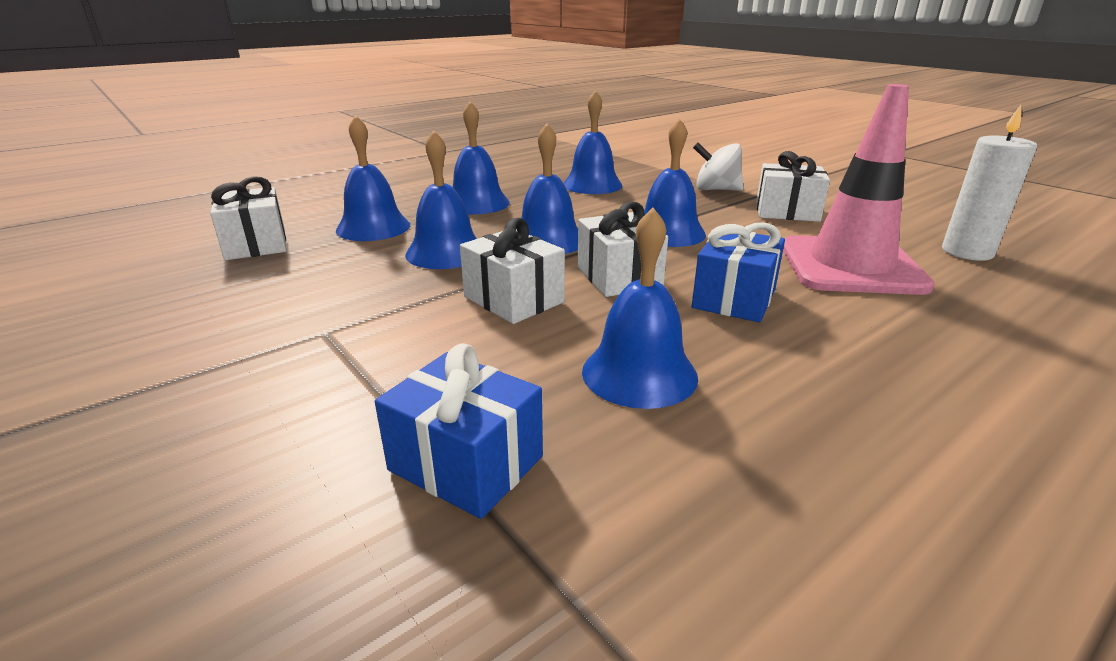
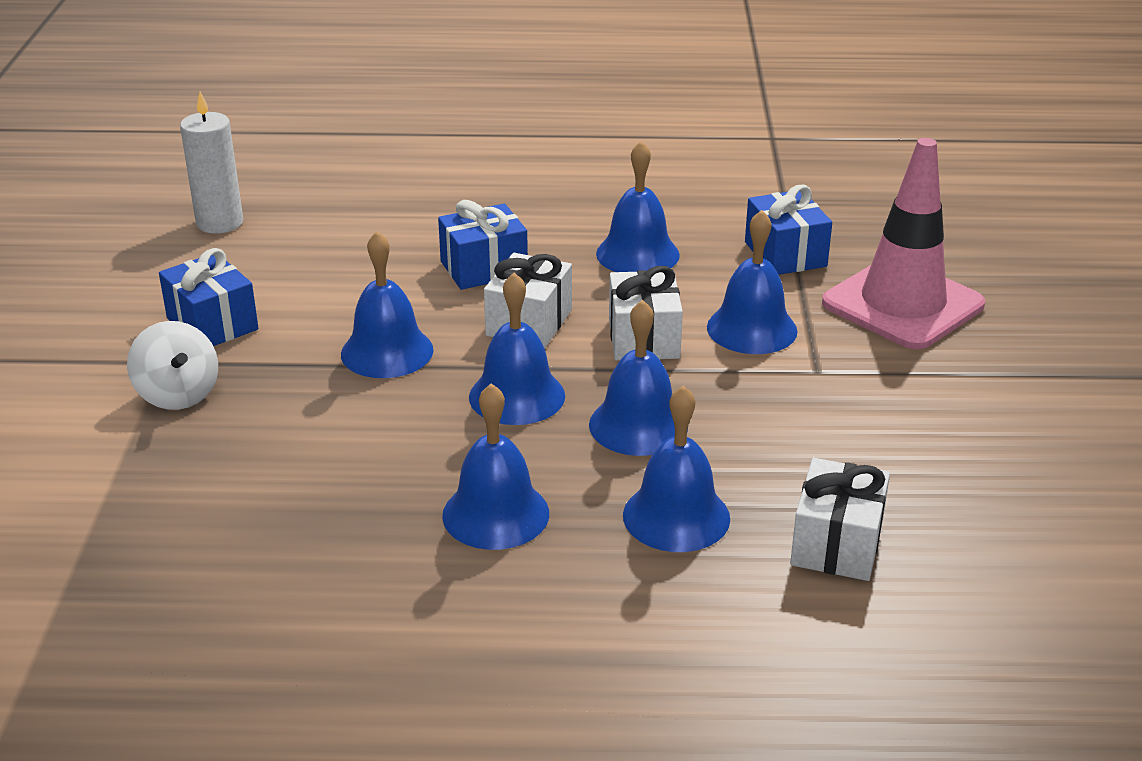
camera: 140 degrees left, 5 degrees up
(592, 185) = (286, 485): blue bell -> blue bell (752, 329)
(787, 212) = (212, 324): white gift -> blue gift
(850, 266) = (336, 252): pink traffic cone -> pink traffic cone (902, 304)

